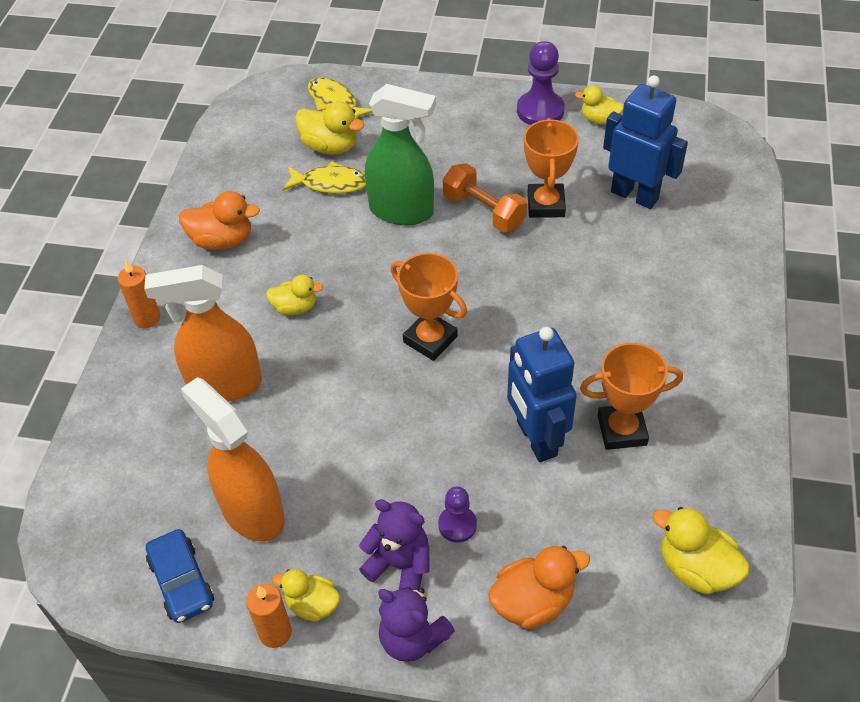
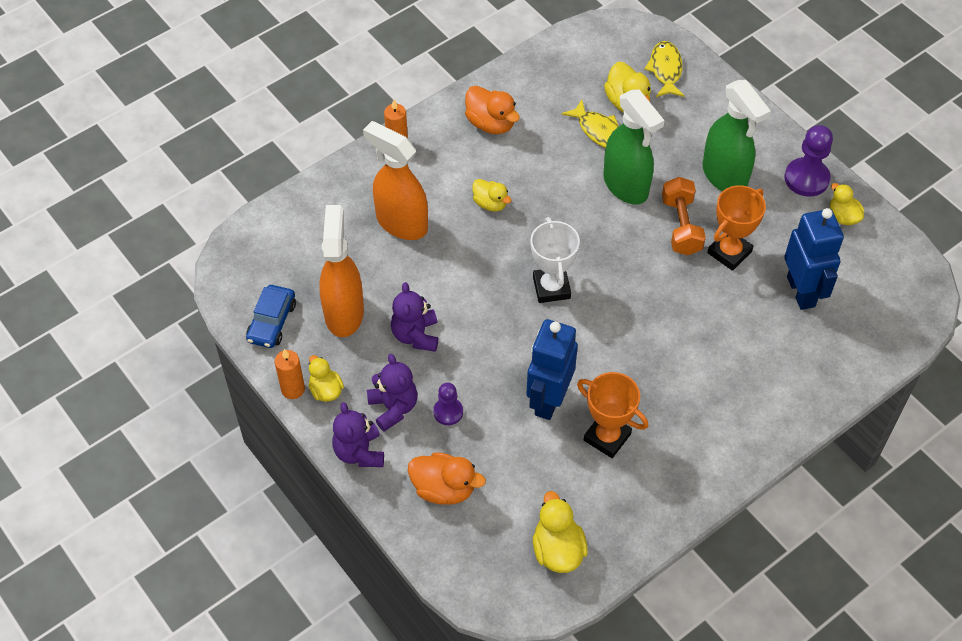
camera: 40 degrees right, 5 degrees up
(348, 477) = (416, 335): none -> purple teddy bear
(430, 339) = (551, 287): orange trophy -> white trophy
(475, 150) = (725, 176): none -> green spray bottle

